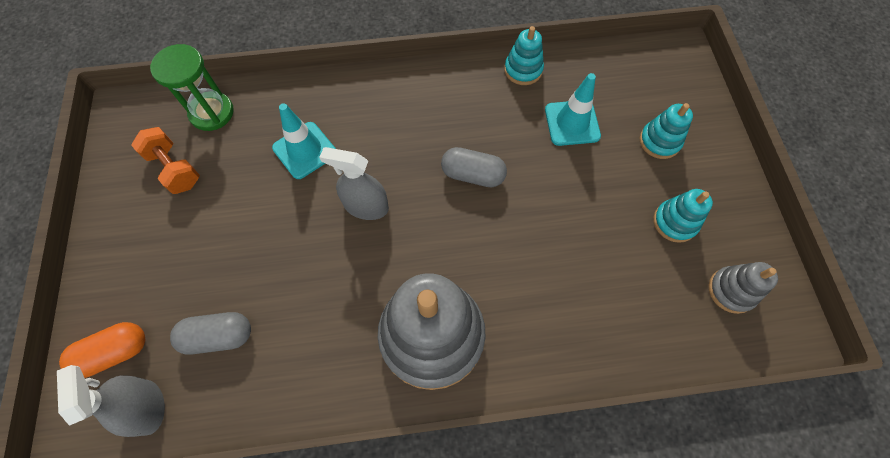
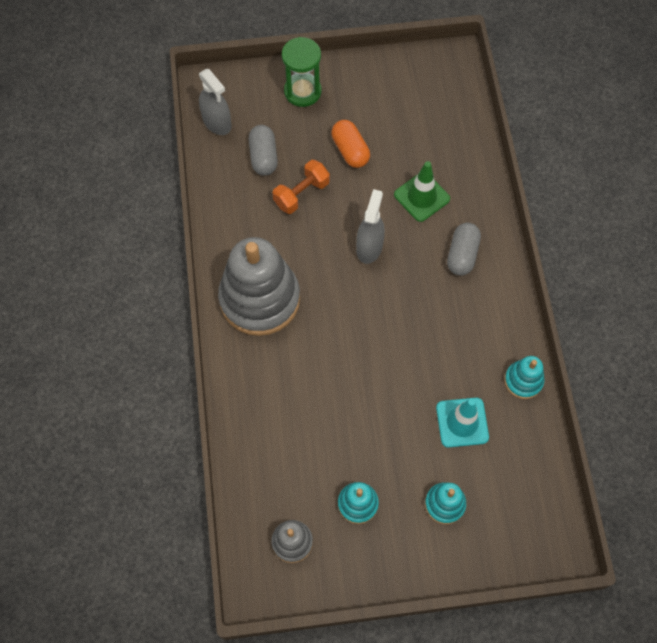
camera: 90 degrees right, 0 degrees up
(115, 352) = (254, 96): orange capsule -> orange capsule (350, 150)
(147, 407) = (217, 122): grey spray bottle -> grey spray bottle turned 75 degrees clockwise
(174, 169) = (400, 105): orange dumbbell -> orange dumbbell (301, 194)
(212, 113) = (456, 123): green hourglass -> green hourglass (302, 91)
(305, 150) = (421, 197): turquoise traffic cone -> green traffic cone
(473, 175) = (402, 331): grey capsule -> grey capsule (462, 255)

